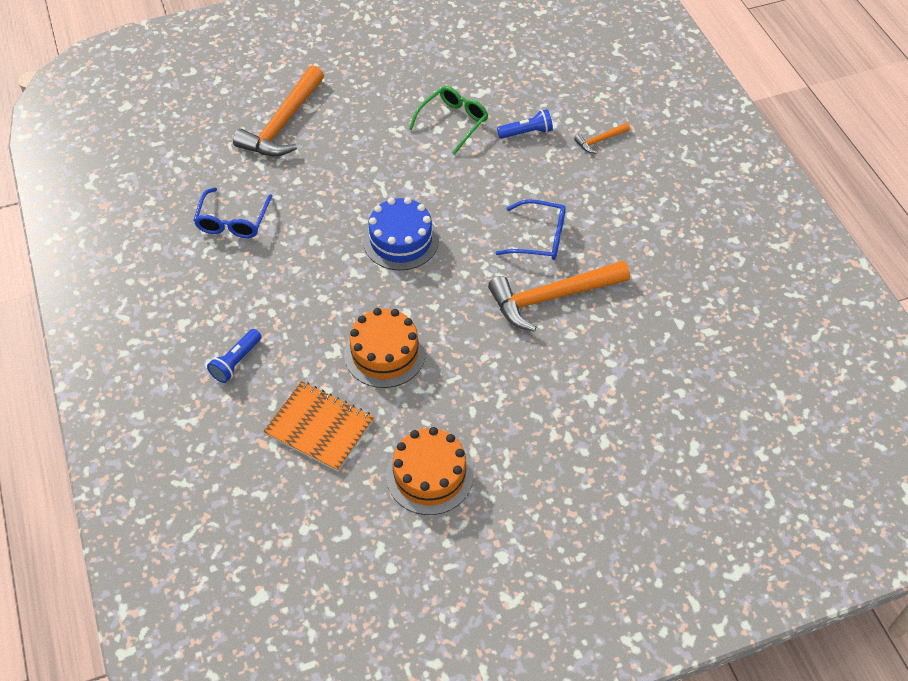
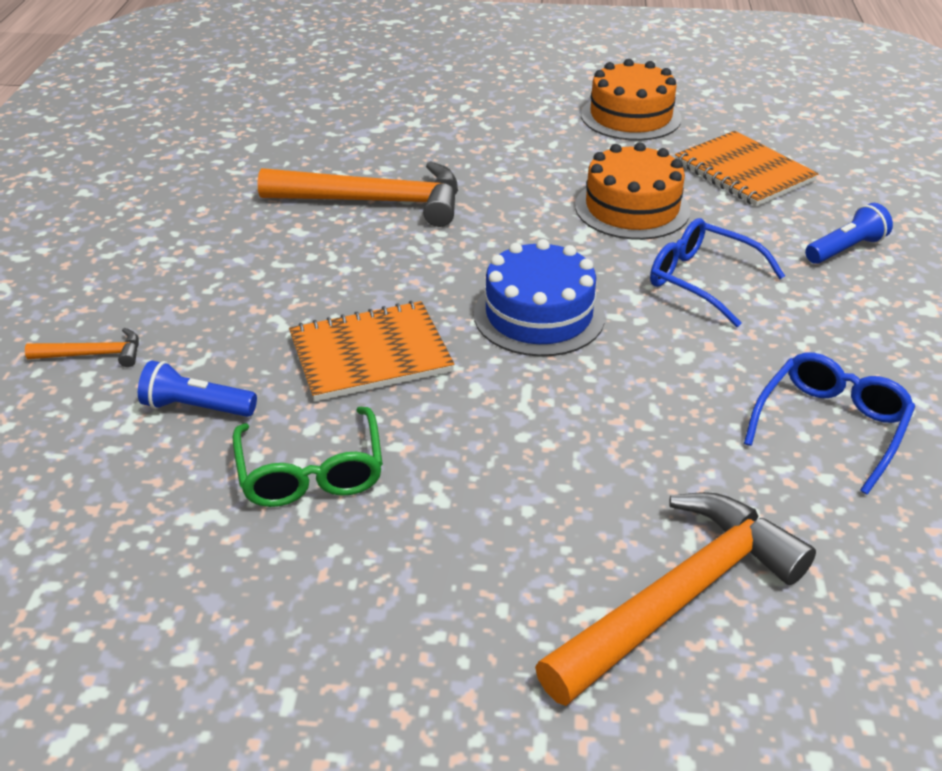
camera: 155 degrees left, 15 degrees down
(453, 122) = (311, 472): green glasses -> green glasses turned 75 degrees counterclockwise
(471, 186) = (370, 354): none -> orange notebook
(539, 238) = (329, 261): blue glasses -> blue glasses (702, 280)

